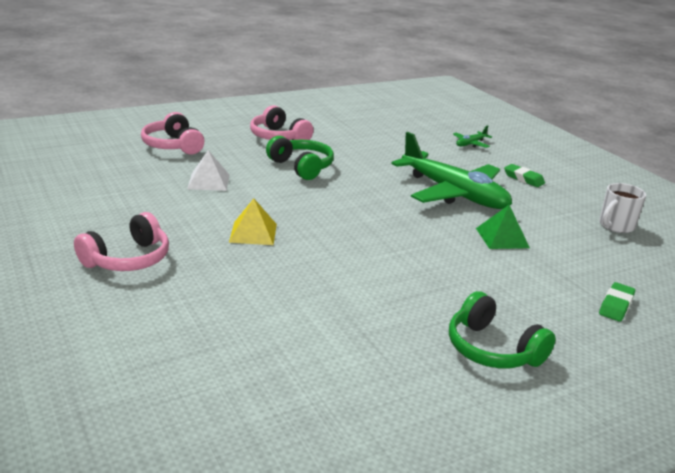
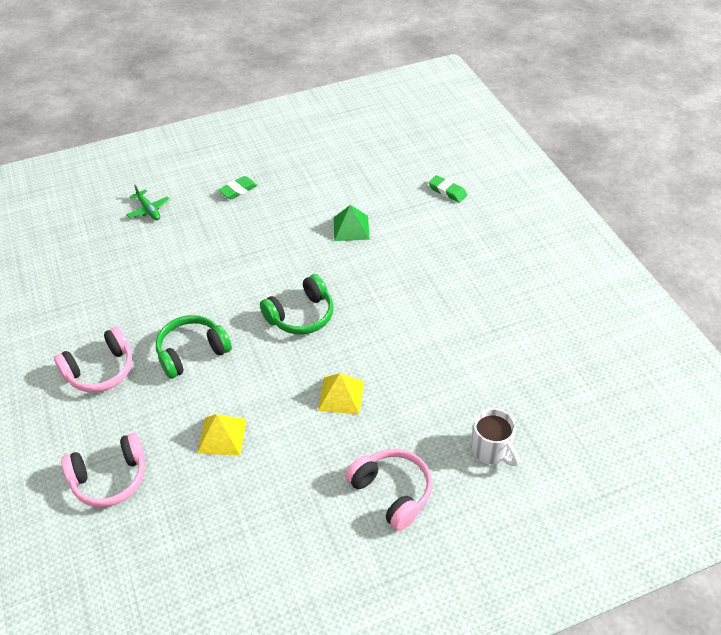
camera: 80 degrees left, 20 degrees up
(208, 181) = (222, 436): white pyramid -> yellow pyramid
(453, 193) = (266, 243): green plane -> none
(492, 349) = (505, 264): green headphones -> green headphones (301, 315)
(615, 226) = (332, 158): white mug -> white mug (491, 450)

